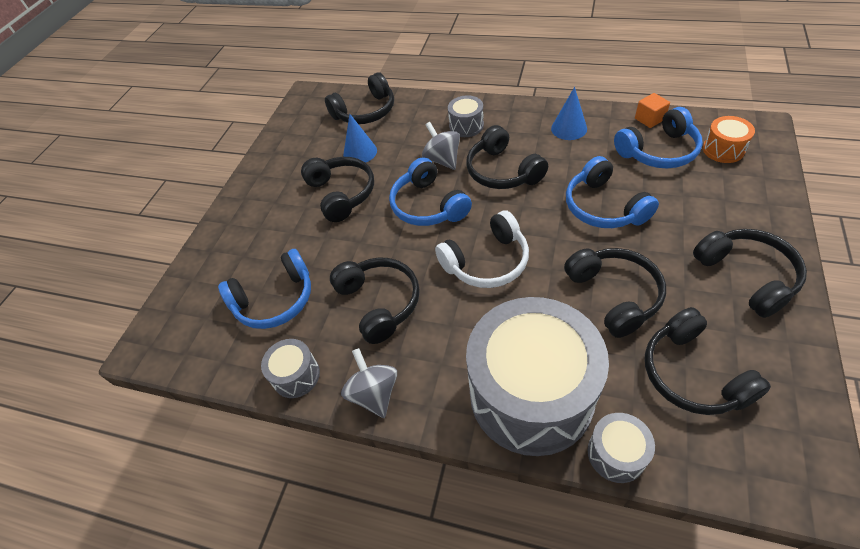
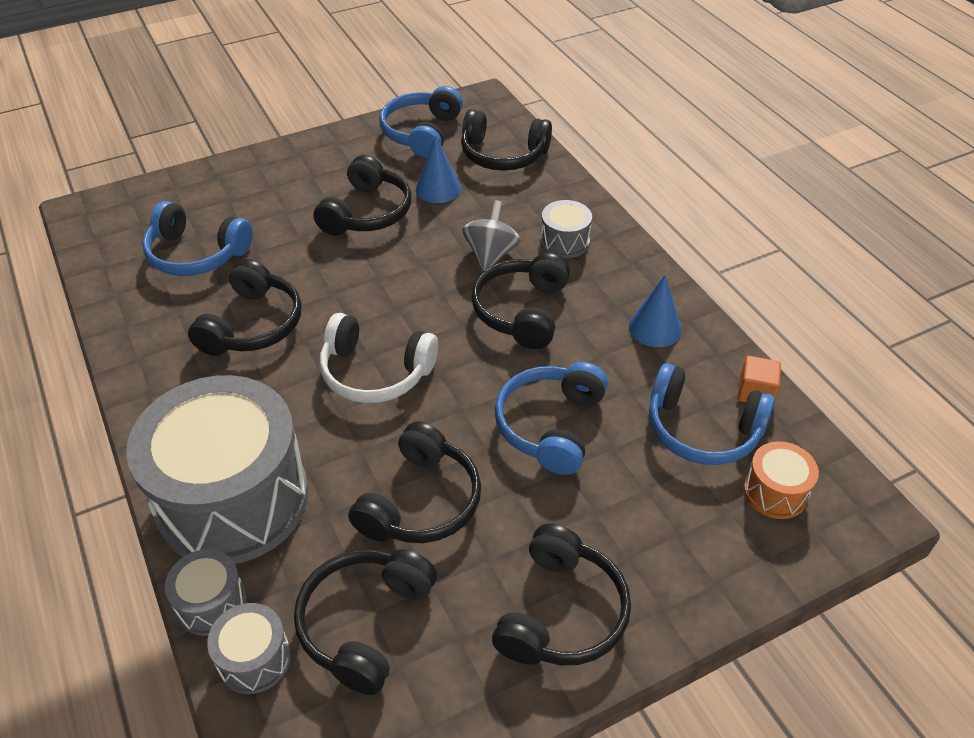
camera: 40 degrees right, 5 degrees down
(296, 375) = (126, 321): grey drum -> grey drum (254, 659)
(374, 393) = (146, 385): grey spinning top -> none
(428, 205) = (412, 283): blue headphones -> blue headphones (421, 133)

